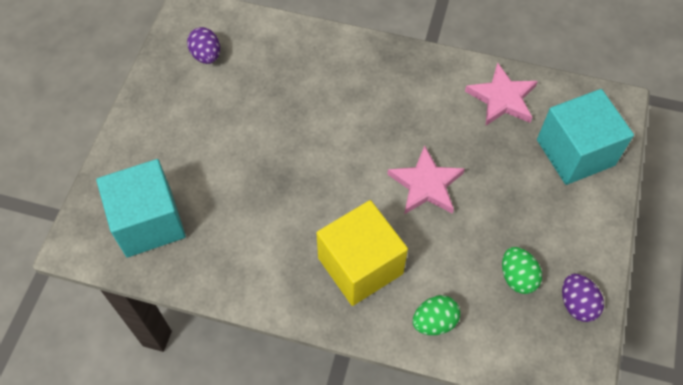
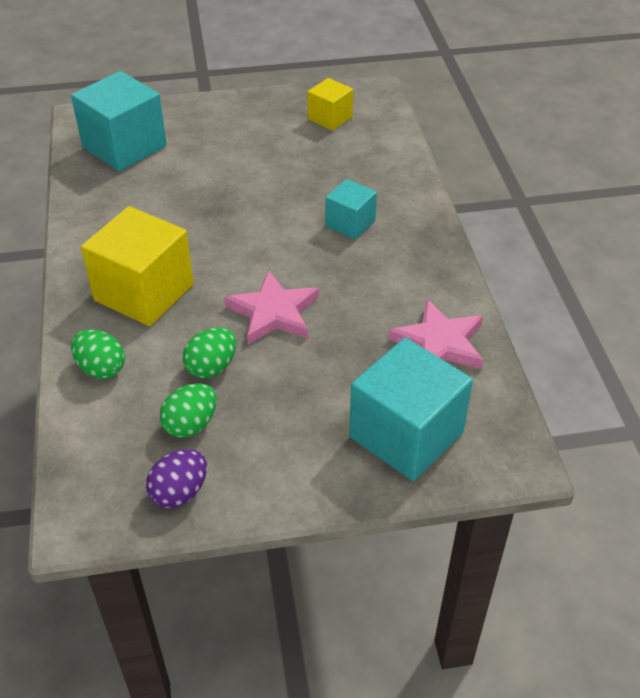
camera: 65 degrees right, 15 degrees down
(206, 55) = (330, 118): purple egg -> yellow cube
(350, 97) = (350, 223): none -> turquoise cube
(465, 245) = (211, 367): none -> green egg

